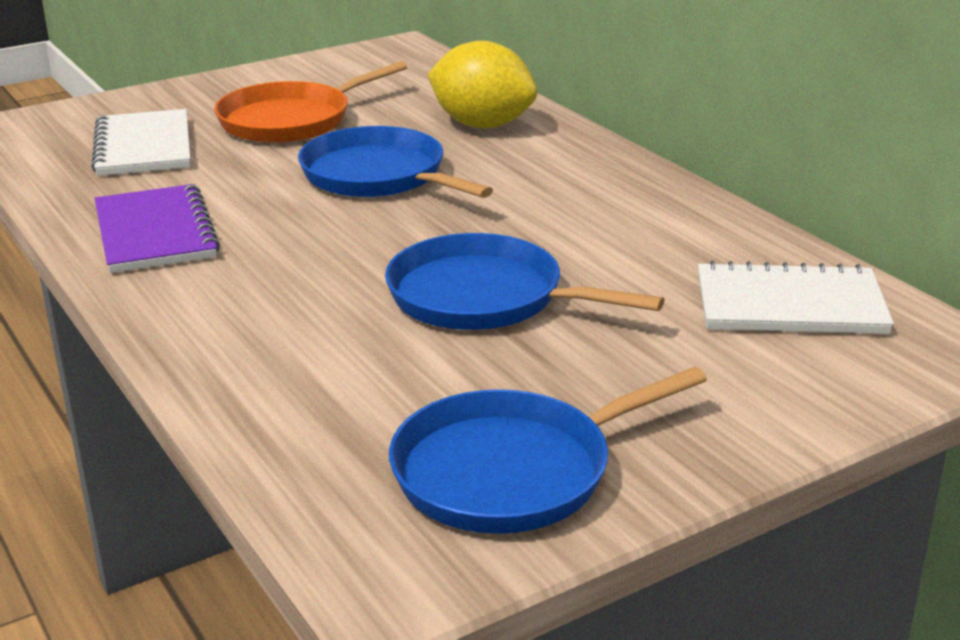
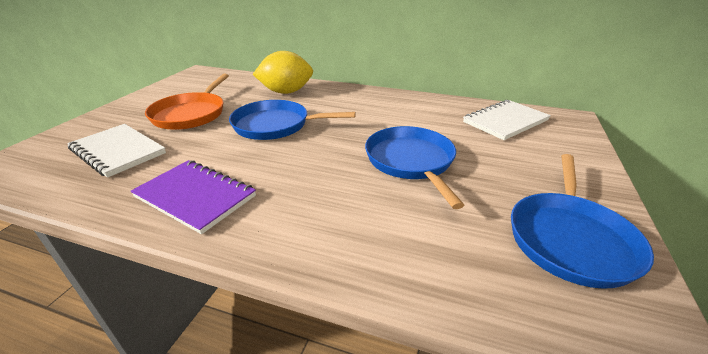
camera: 40 degrees left, 5 degrees up
(483, 297) = (411, 161): blue pan -> blue pan turned 90 degrees clockwise

